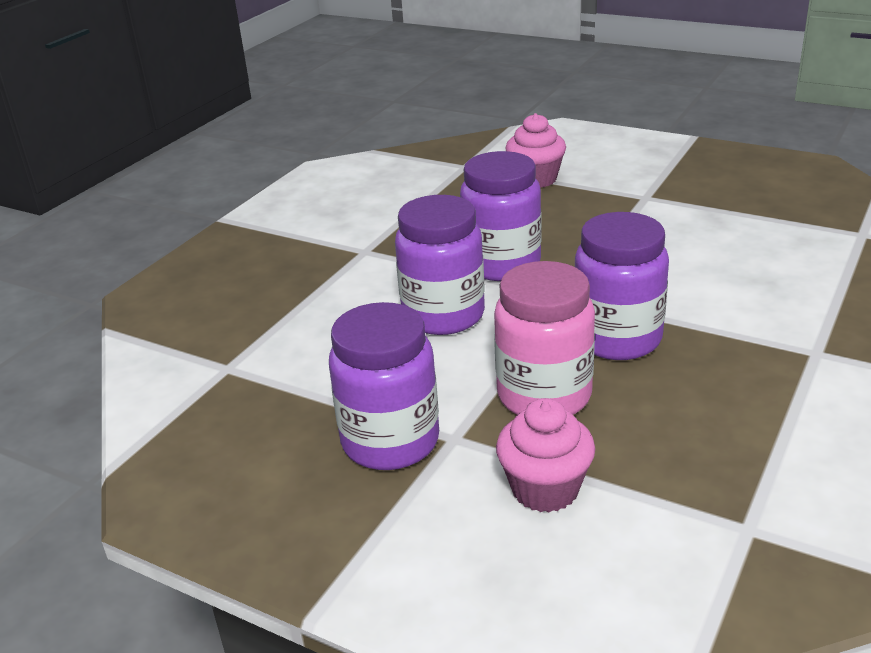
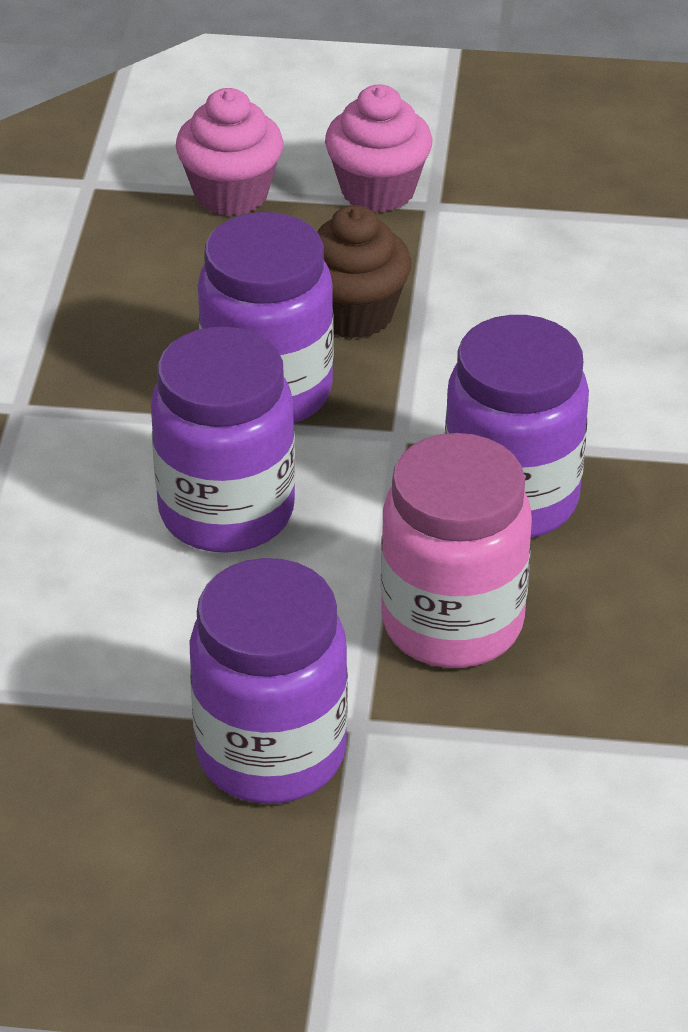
camera: 25 degrees left, 10 degrees up
(545, 489) = (524, 771): pink cupcake -> pink cupcake (378, 190)
(572, 237) = (354, 314): none -> brown cupcake

